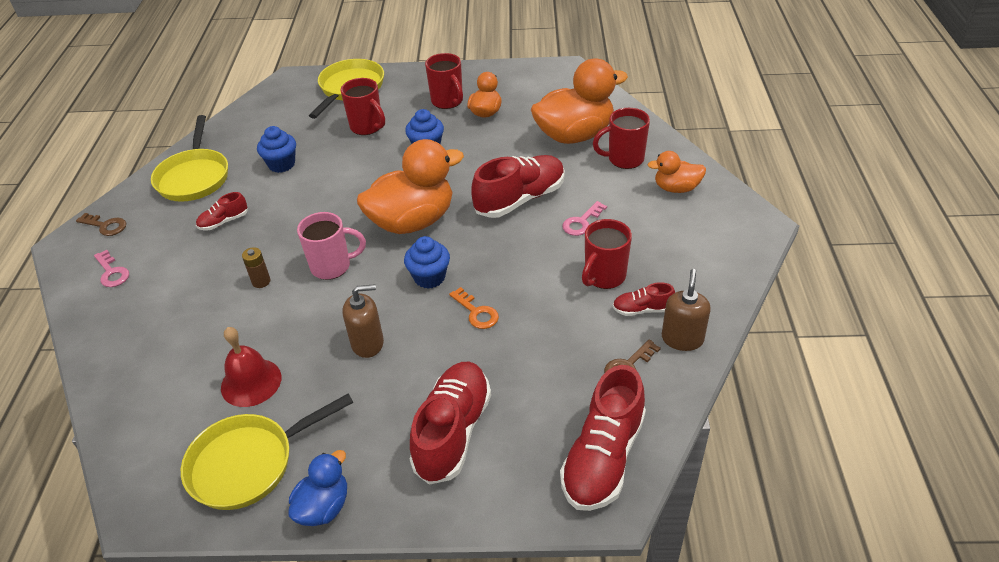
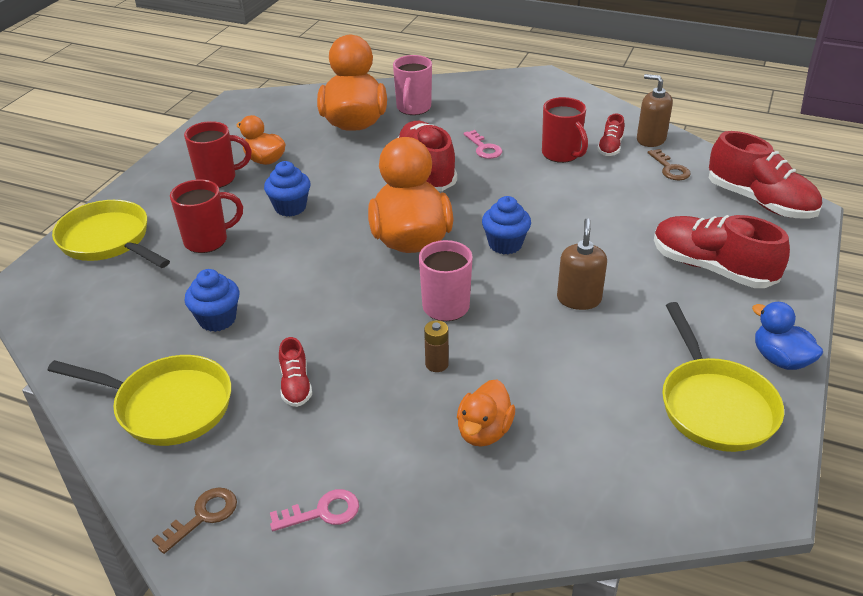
camera: 70 degrees left, 5 degrees down
(251, 382) = (599, 391): red bell -> none
(476, 312) = (570, 227): orange key -> none
(624, 159) = (413, 108): red mug -> pink mug
(676, 188) = (473, 96): orange duck -> orange duck (484, 431)

